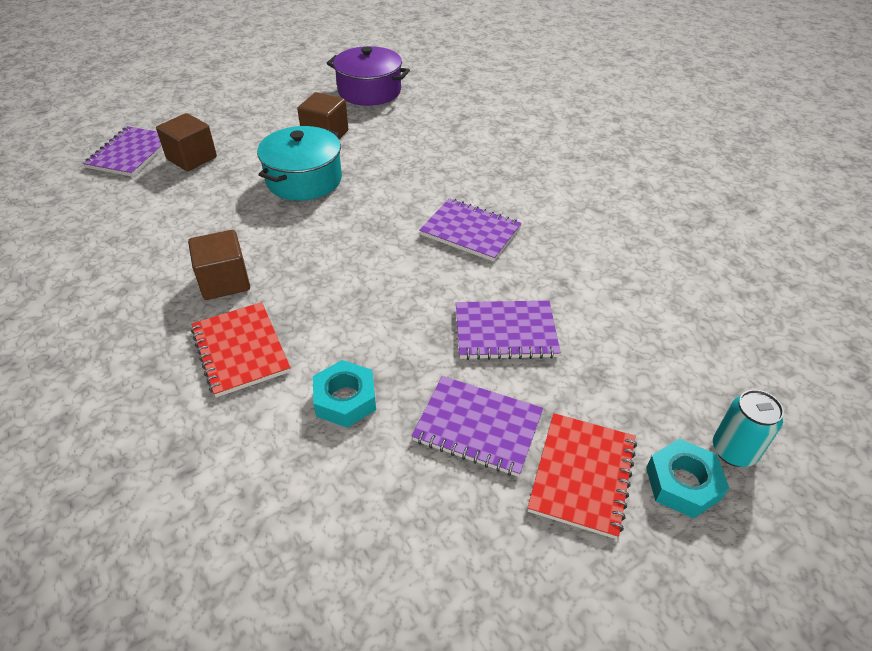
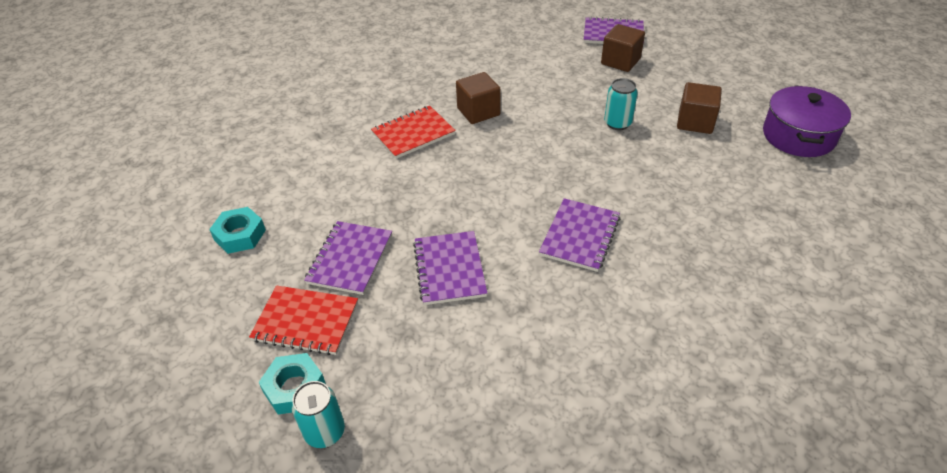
camera: 85 degrees right, 0 degrees up
(304, 179) = (617, 123): turquoise pot -> turquoise can
(345, 399) = (373, 188): turquoise nut -> turquoise nut (240, 235)

